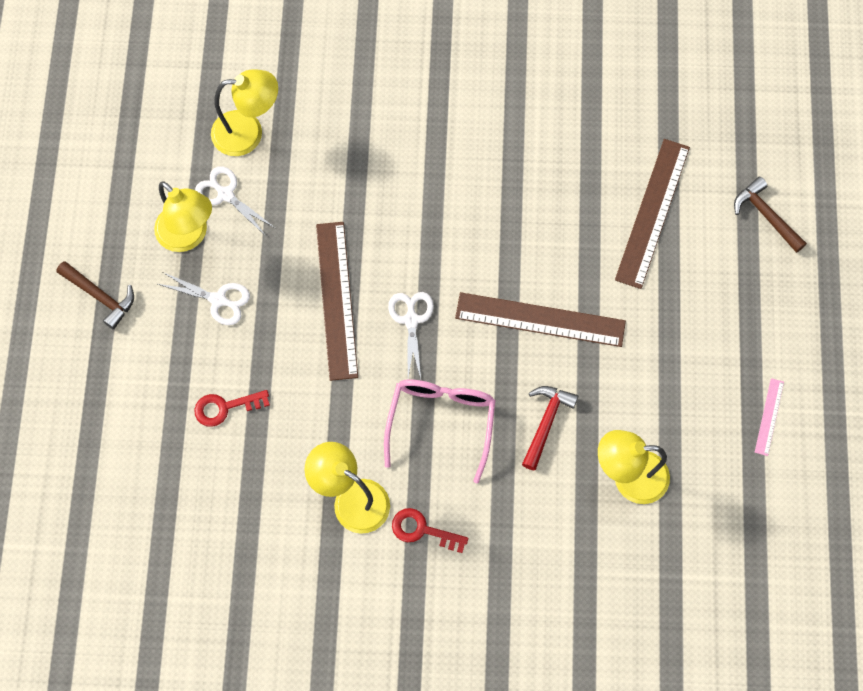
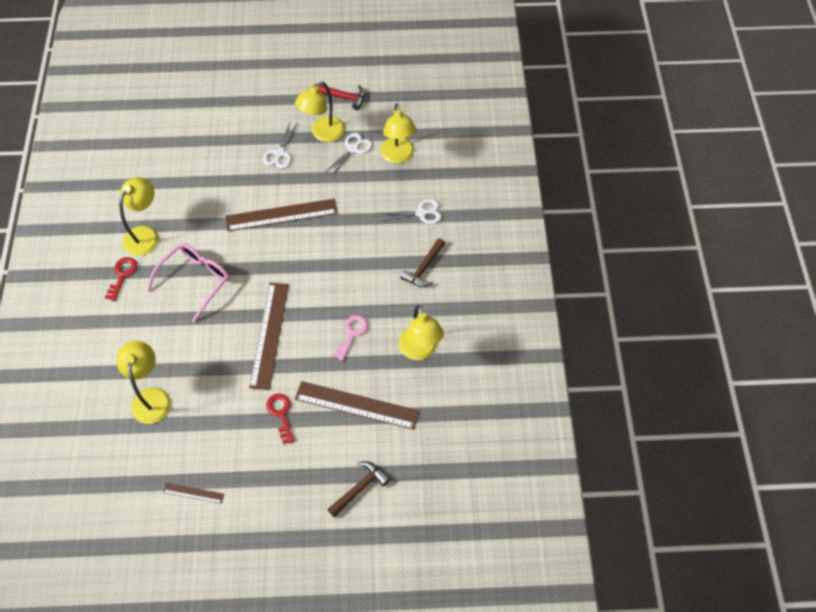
camera: 85 degrees right, 10 degrees down
(100, 296) = (281, 96): brown hammer -> brown hammer (424, 268)
(225, 407) = (208, 164): red key -> red key (281, 414)
(411, 320) = (268, 258): white scissors -> white scissors (421, 213)
(441, 422) = (195, 280): pink glasses -> pink glasses turned 60 degrees counterclockwise
(546, 213) = (352, 334): none -> pink key
(546, 423) = (193, 343): red hammer -> red hammer (343, 97)
(577, 131) = (420, 351): none -> yellow lamp
(769, 417) = (193, 493): pink ruler -> brown ruler

